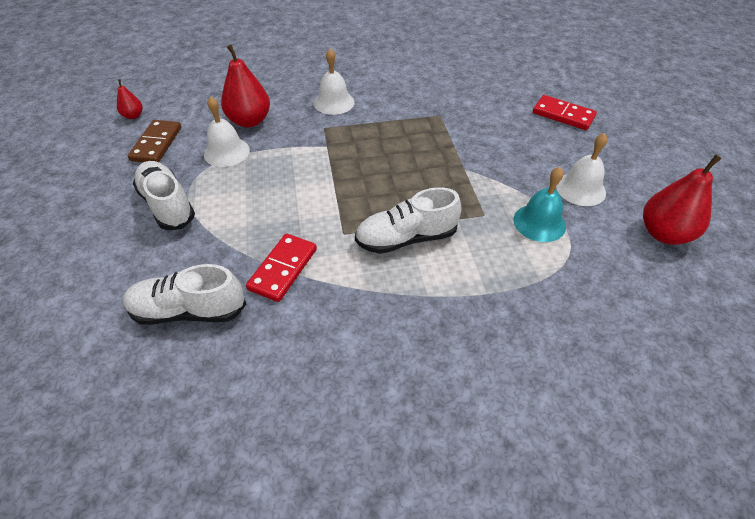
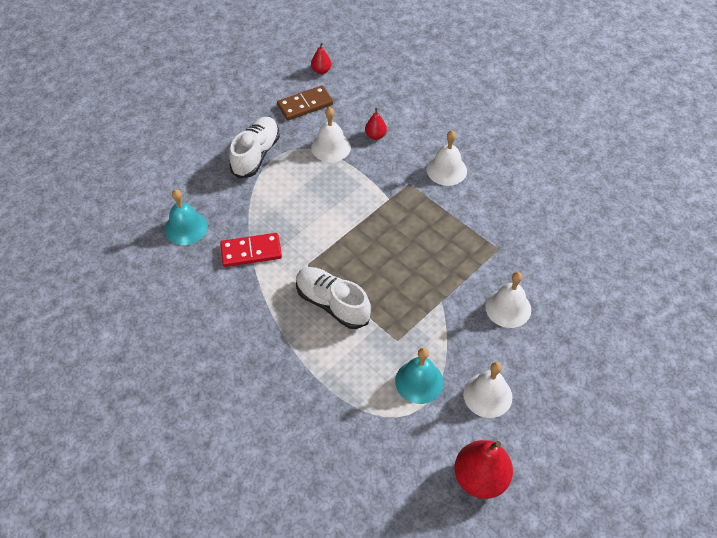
camera: 55 degrees right, 5 degrees up
(189, 311) = (186, 227): white shoe -> turquoise bell
(249, 121) = (375, 135): red pear -> red pear, size x0.51
(502, 137) = (508, 308): none -> white bell
(563, 115) = (588, 340): red domino -> none

